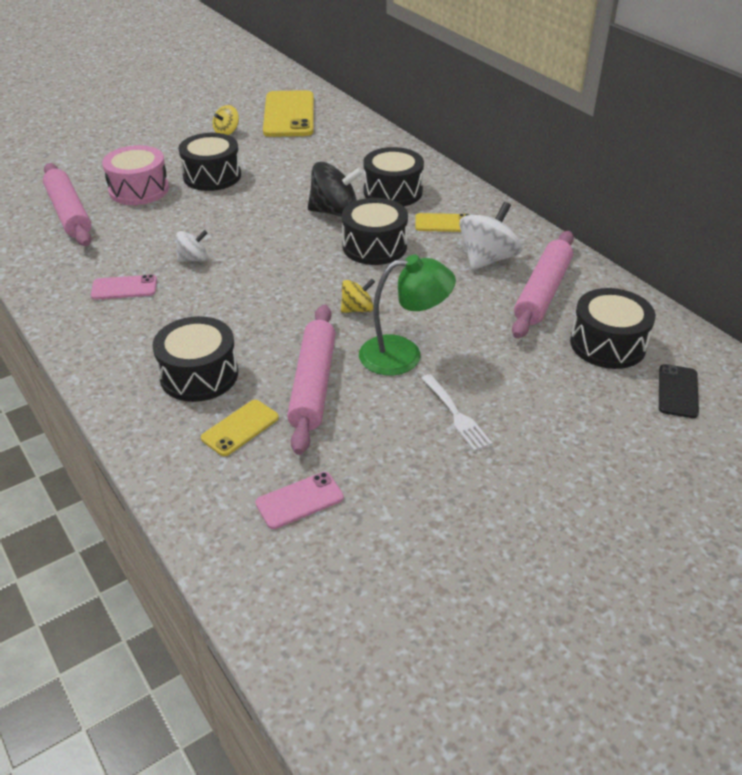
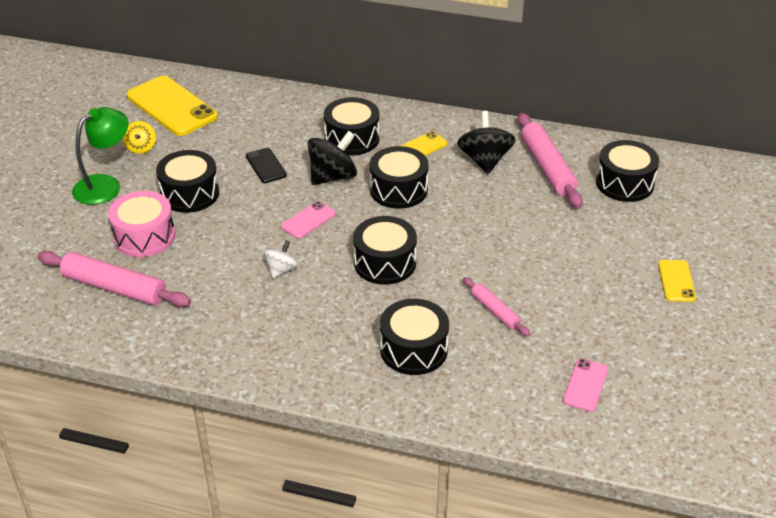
camera: 40 degrees left, 0 degrees up
(124, 288) = (262, 321): pink phone -> pink phone (308, 220)
(240, 428) = (490, 366): yellow phone -> yellow phone (676, 281)
(279, 295) = (385, 263): none -> black drum
(313, 385) = (495, 311): pink rolling pin -> pink rolling pin, size x0.55
(357, 309) = (451, 243): yellow spinning top -> none
(403, 355) = (521, 258): green lamp -> green lamp (105, 185)
(455, 414) = (599, 278): white fork -> none
(487, 259) = (485, 160): white spinning top -> black spinning top
(678, 391) = (693, 193): black phone -> black phone (266, 166)

